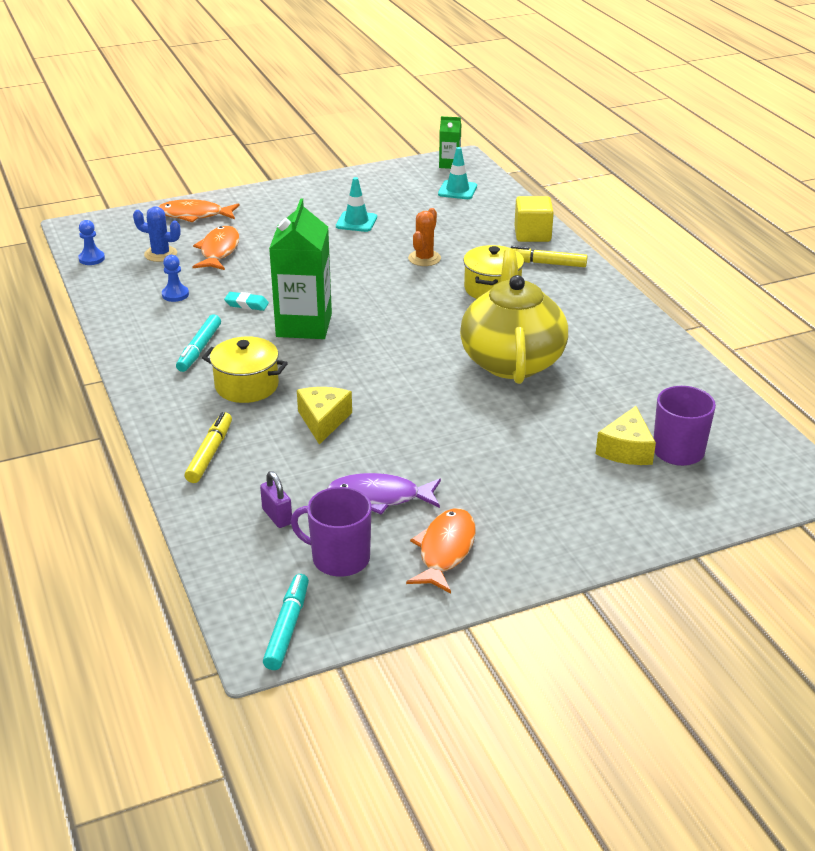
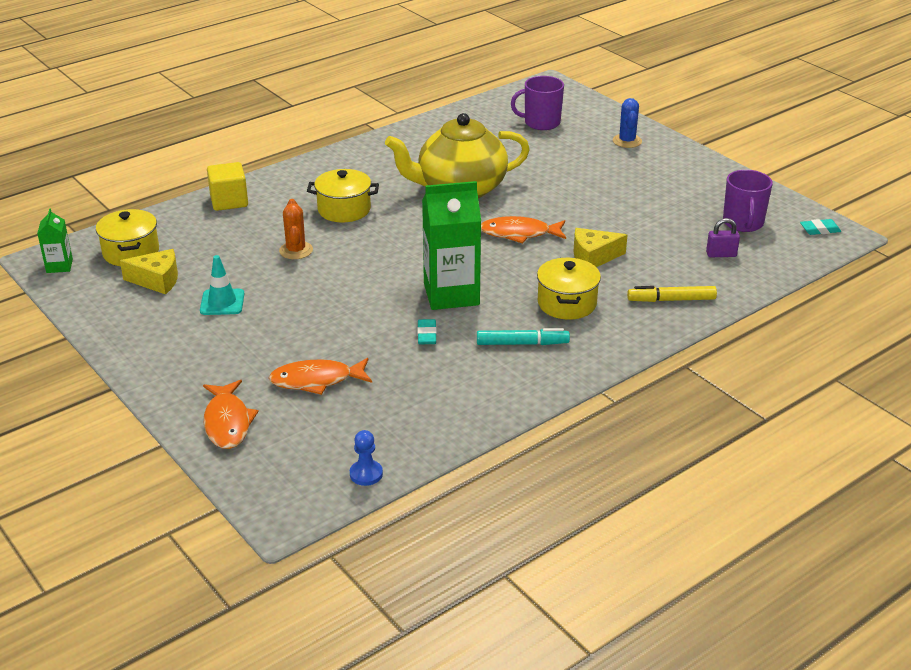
camera: 105 degrees left, 0 degrees up
(160, 254) = (337, 421): blue cactus -> blue cactus (627, 141)
(175, 294) = (426, 386): blue pawn -> none
(277, 516) = (721, 254): purple padlock -> purple padlock turned 45 degrees clockwise
(287, 627) = (819, 230): turquoise marker -> turquoise eraser
(379, 497) = (669, 218): purple fish -> none
(424, 258) = (296, 250): orange cactus -> orange cactus turned 75 degrees clockwise
(445, 550) = (704, 188): orange fish -> orange fish (519, 233)
(457, 190) = (131, 252): turquoise traffic cone -> yellow pot
(545, 263) = (287, 190): yellow marker -> none
(626, 449) = (552, 139): yellow cheese -> yellow cheese (157, 280)

